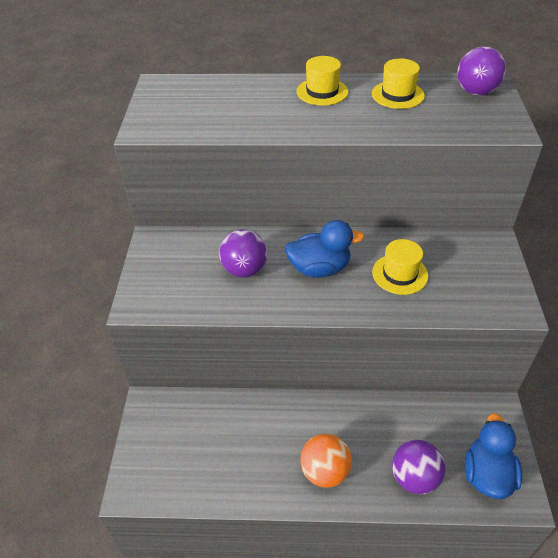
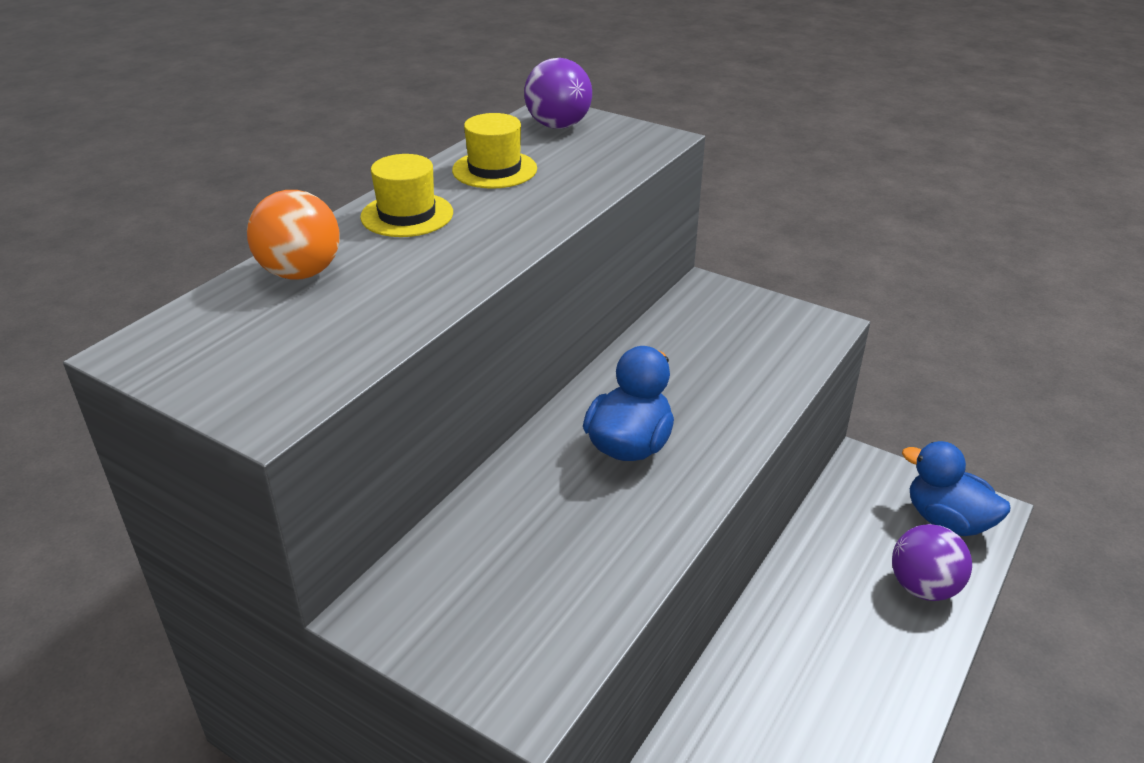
camera: 60 degrees left, 10 degrees down
(244, 270) = (563, 524): purple ball -> none
(325, 471) = (872, 676): orange ball -> orange ball (301, 273)
(400, 274) = (701, 380): yellow hat -> none

